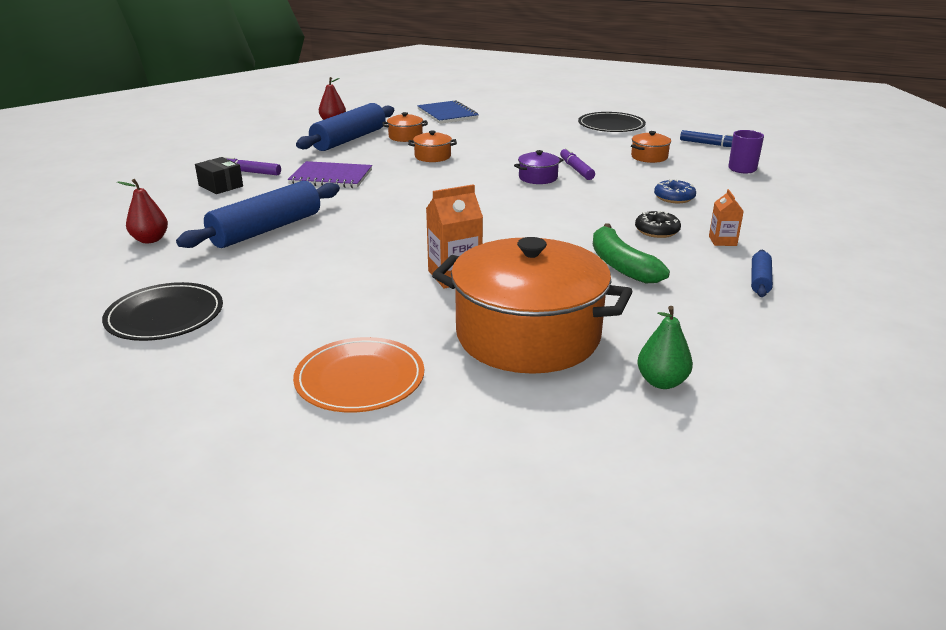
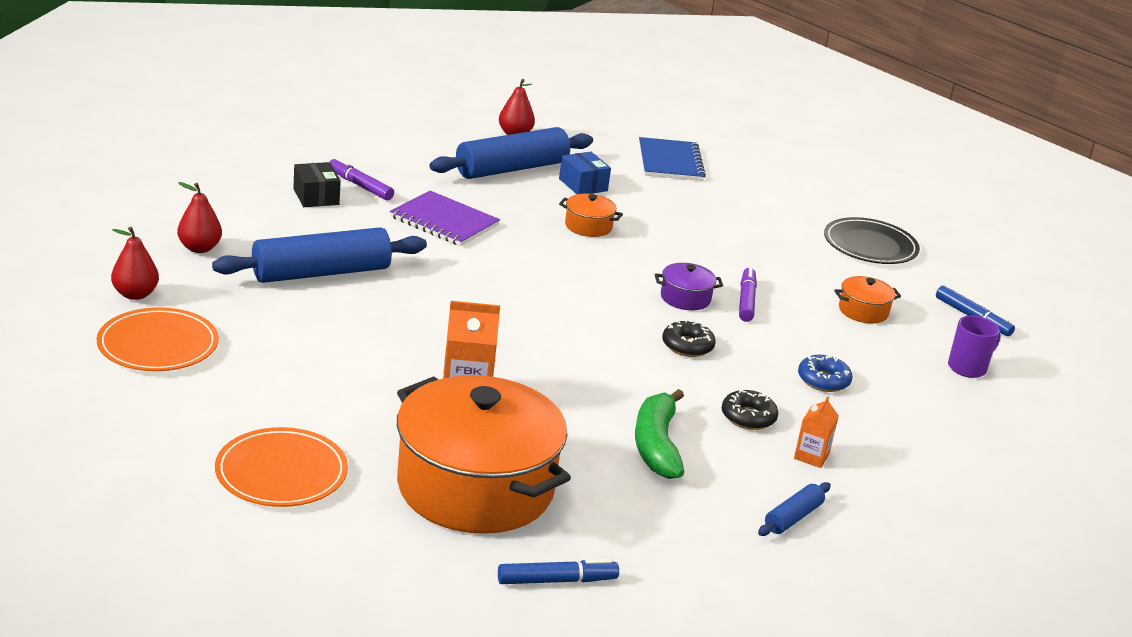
camera: 20 degrees right, 0 degrees up
(116, 285) = (135, 294): none -> red pear
(165, 316) = (158, 345): black plate -> orange plate
(405, 137) = (583, 185): orange pot -> blue box
(570, 202) = (687, 346): none -> black donut
(661, 382) = (556, 580): green pear -> blue marker

